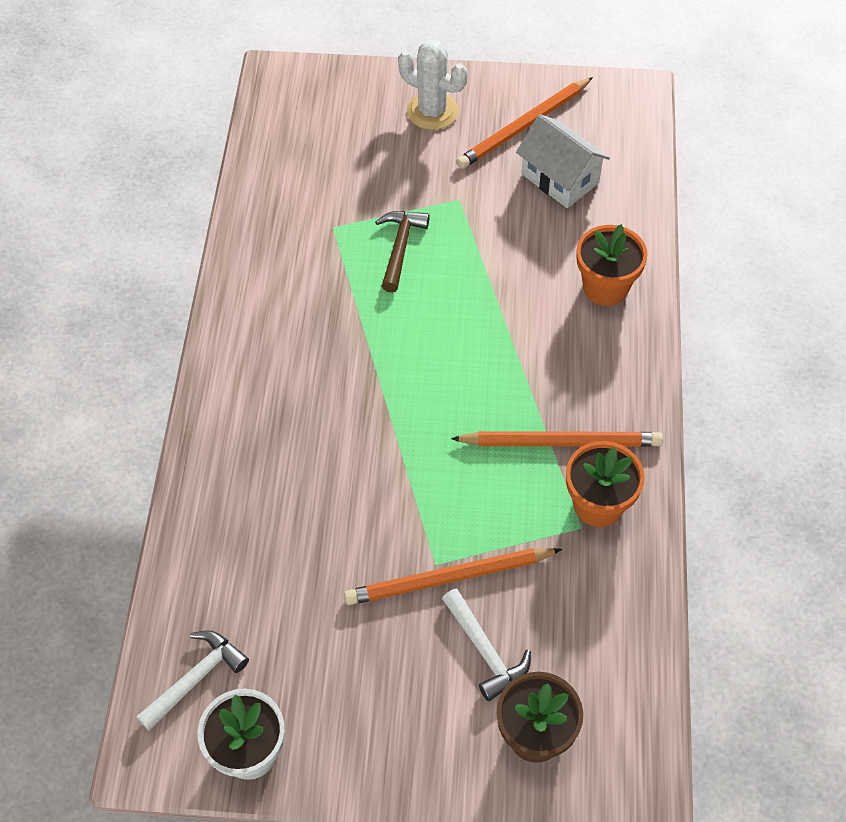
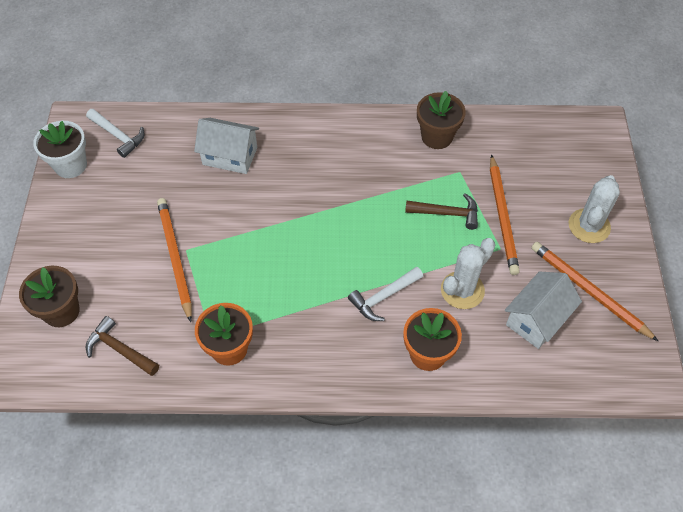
camera: 85 degrees right, 0 degrees up
(265, 506) = (230, 156): none -> white house
(268, 246) = (437, 137): none -> brown flower pot
(485, 651) = (122, 281): white hammer -> white hammer (383, 297)
(517, 244) = (462, 290): none -> white cactus
(561, 442) = (282, 323): orange pencil -> orange pencil (502, 217)
(600, 645) = (120, 349): none -> brown hammer

